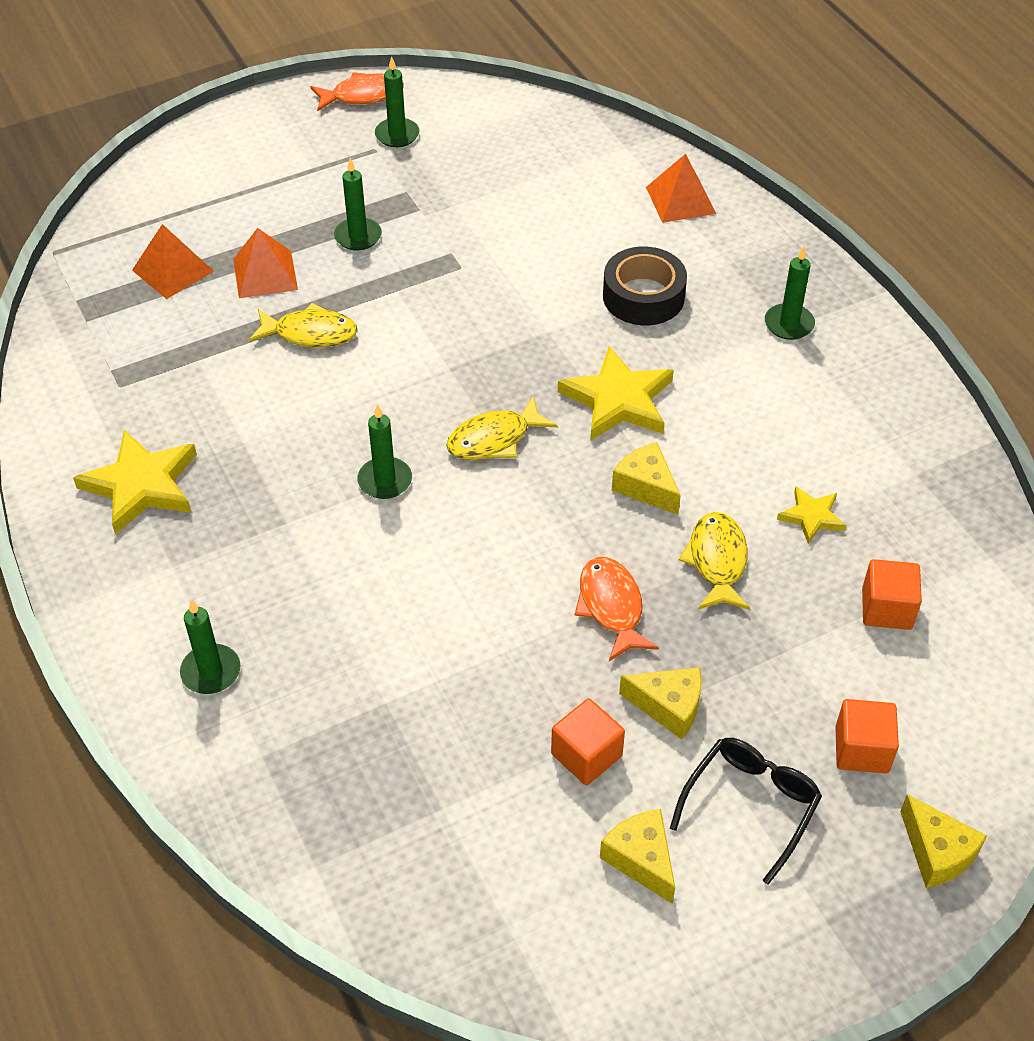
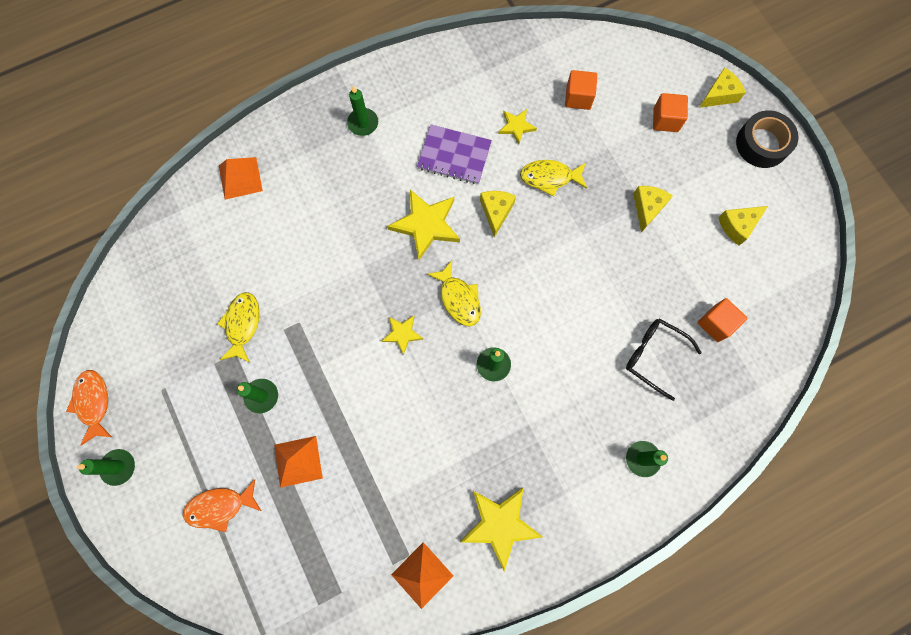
camera: 90 degrees left, 25 degrees up
(173, 270) = (290, 532): orange pyramid -> orange pyramid (422, 575)
(310, 333) = (360, 423): yellow fish -> yellow fish (242, 325)
(397, 135) = (146, 373): green candle -> green candle (118, 467)
(439, 375) = (402, 334): none -> yellow star
(586, 755) = (680, 250): orange cube -> orange cube (716, 323)
(611, 607) = (584, 234): orange fish -> orange fish (220, 507)
(643, 296) = (334, 206): black tape -> black tape (762, 144)
(646, 487) = (496, 212): yellow cheese -> yellow cheese turned 135 degrees clockwise
(744, 434) = (454, 156): none -> purple notebook
(750, 805) = (702, 173): black glasses -> black glasses (654, 356)

